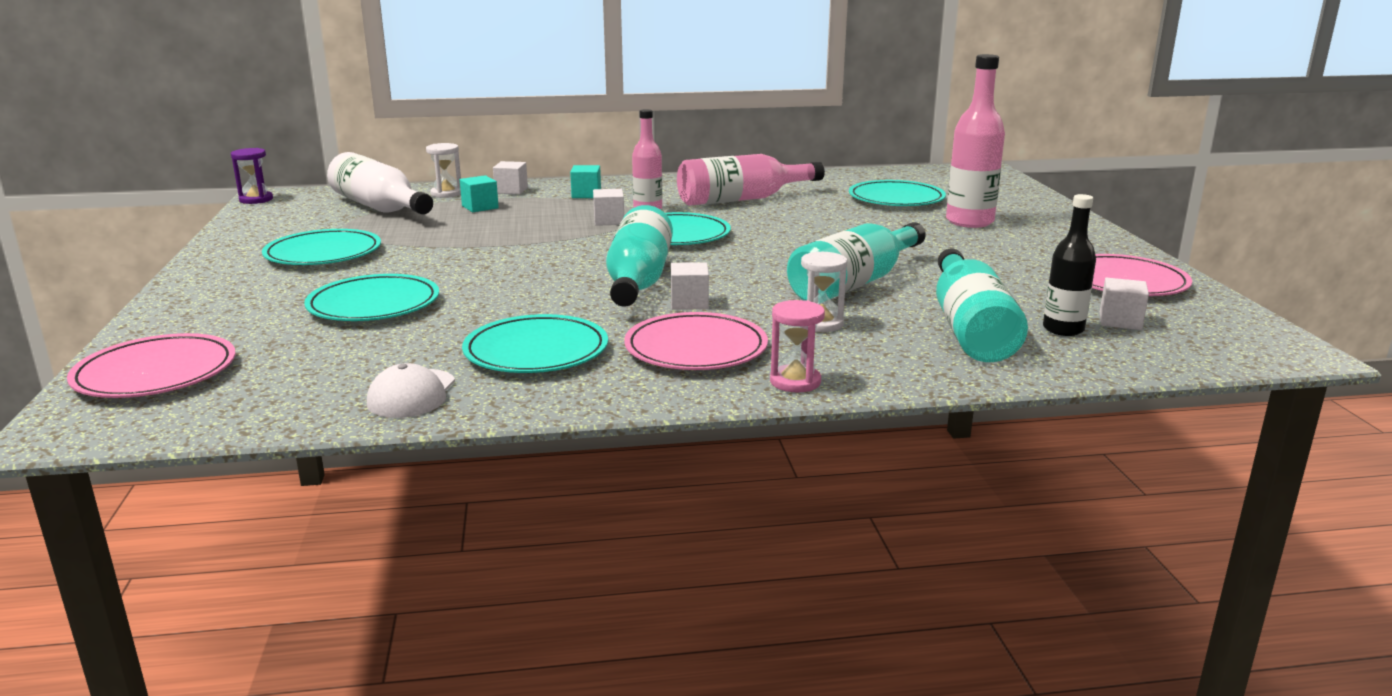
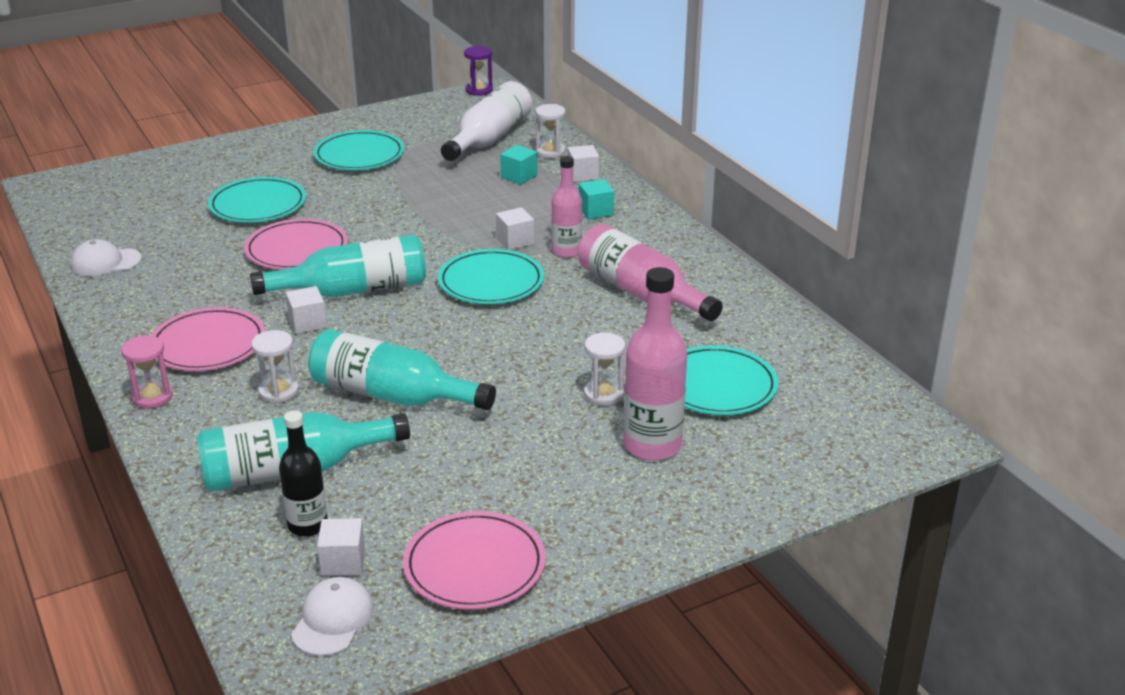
camera: 70 degrees right, 10 degrees up
(156, 373) = (123, 179): pink plate -> pink plate (297, 250)
(536, 351) = (187, 284): turquoise plate -> none
(891, 225) = (603, 394): none -> white hourglass
(1204, 331) = (333, 620): none -> white cap

